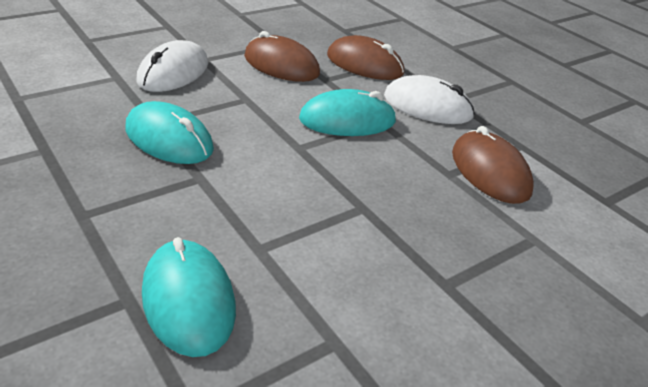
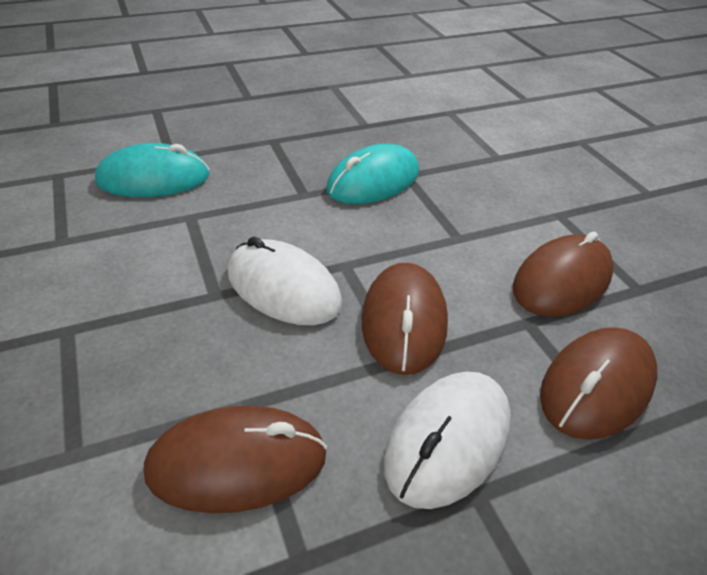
camera: 105 degrees right, 5 degrees up
(173, 72) = (516, 190): white mouse -> white mouse (283, 288)
(347, 120) = (404, 321): turquoise mouse -> brown mouse

